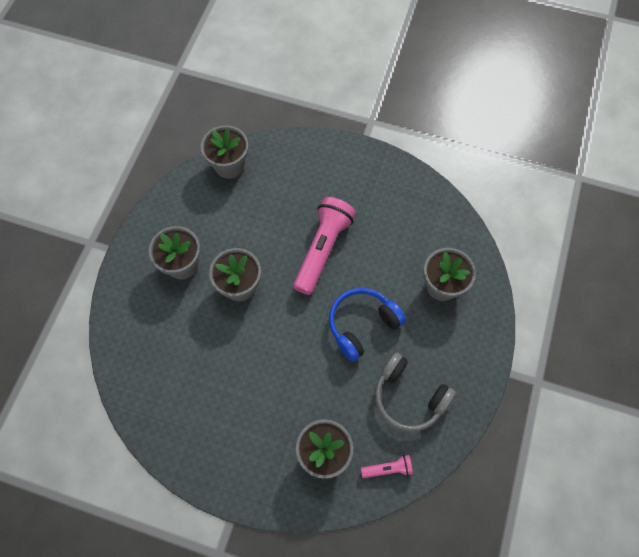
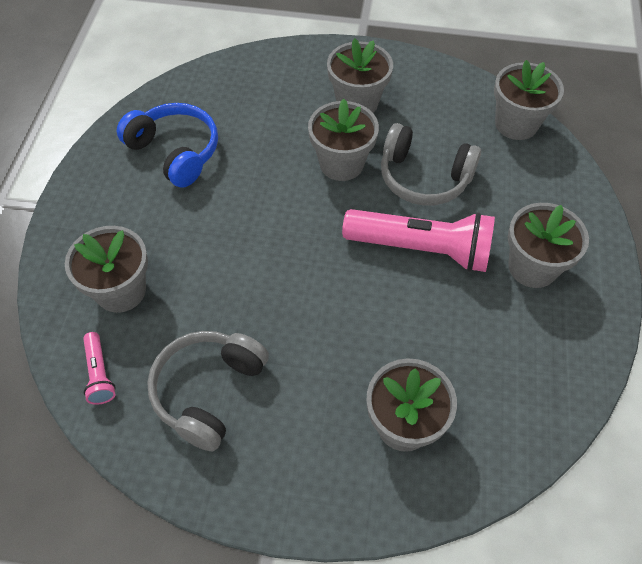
camera: 80 degrees right, 10 degrees down
(264, 234) = (424, 177): none -> grey headphones
(347, 189) = (532, 267): none -> grey flower pot
(362, 325) = (313, 314): blue headphones -> blue headphones (175, 152)

